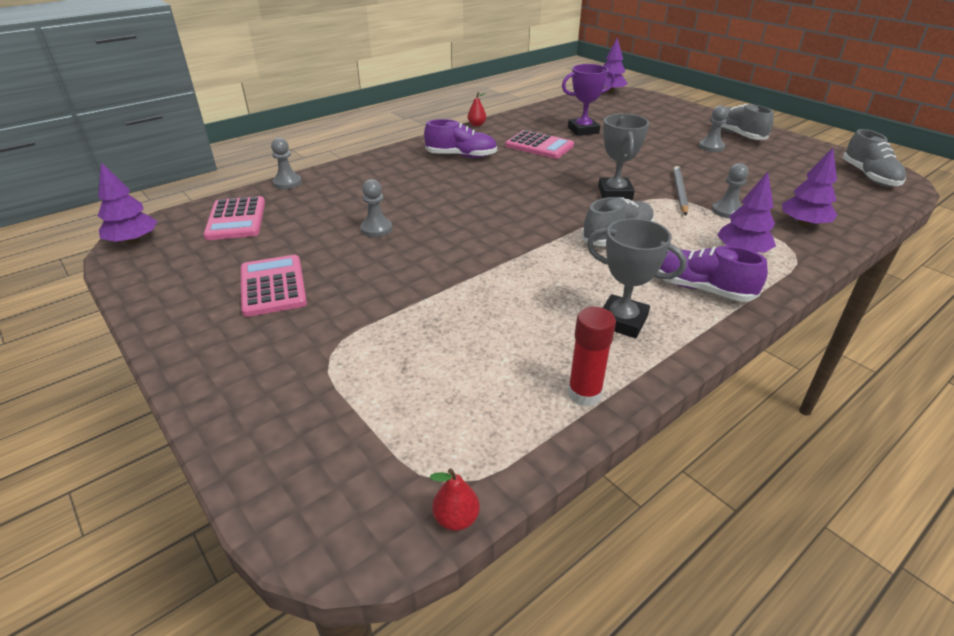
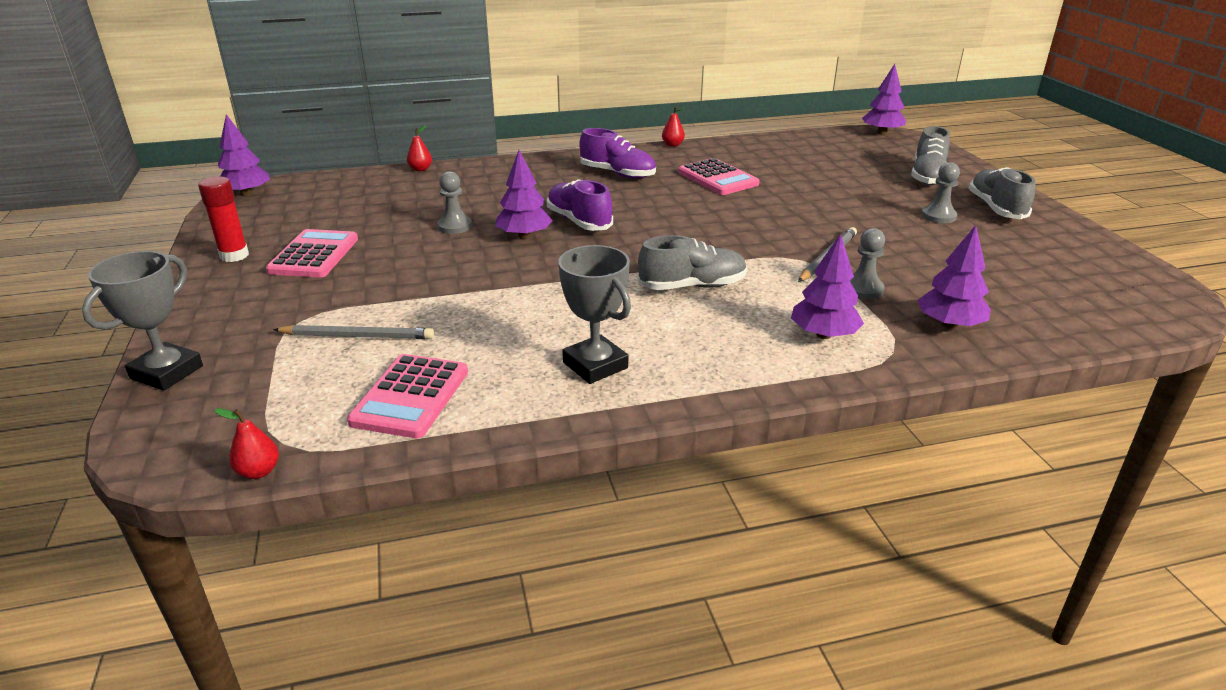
camera: 25 degrees right, 5 degrees down
(236, 219) = (343, 193): pink calculator -> pink calculator (410, 397)
(287, 183) = (420, 169): grey pawn -> red pear
(401, 353) = (358, 336): none -> grey pencil
(445, 224) = (524, 236): none -> purple tree
(583, 130) = (792, 170): purple trophy -> none
(584, 394) = (478, 415): red glue stick -> red glue stick (234, 255)
(615, 193) = (746, 243): grey trophy -> grey trophy (167, 372)
(701, 289) = (722, 358): purple shoe -> purple shoe (579, 221)
(869, 176) = (1131, 292): grey shoe -> grey shoe (927, 176)

